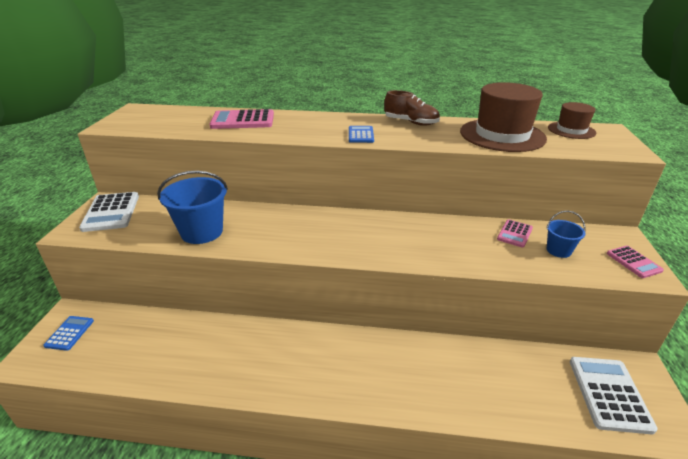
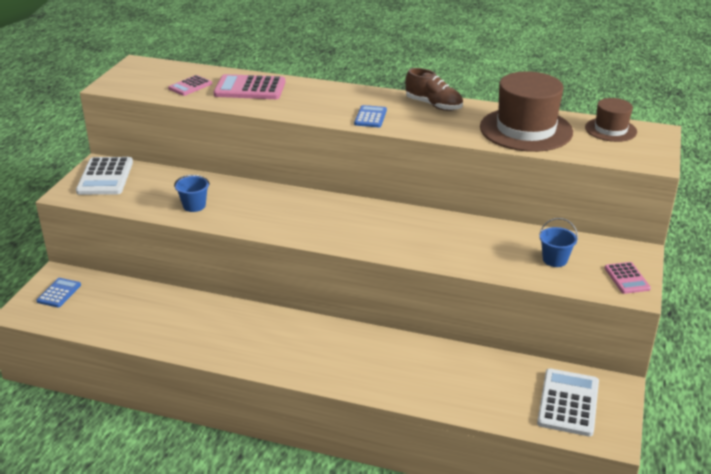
camera: 10 degrees right, 0 degrees up
(202, 232) = (194, 206): blue bucket -> blue bucket, size x0.53
(514, 234) = (519, 239): pink calculator -> pink calculator (190, 86)

